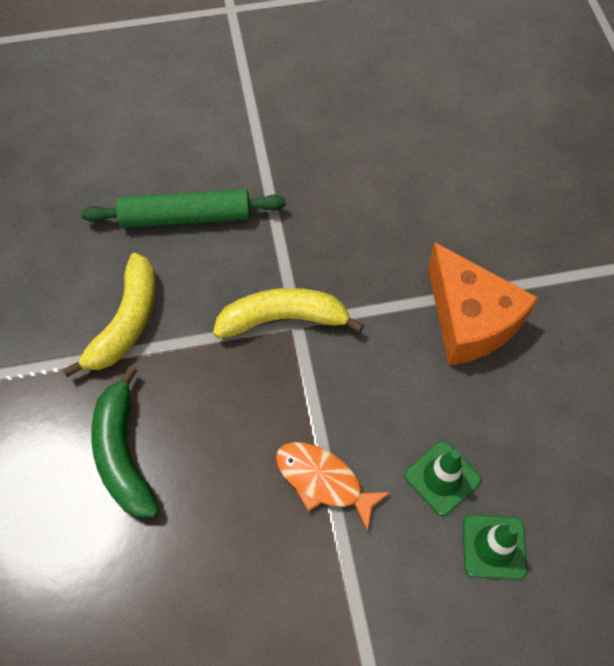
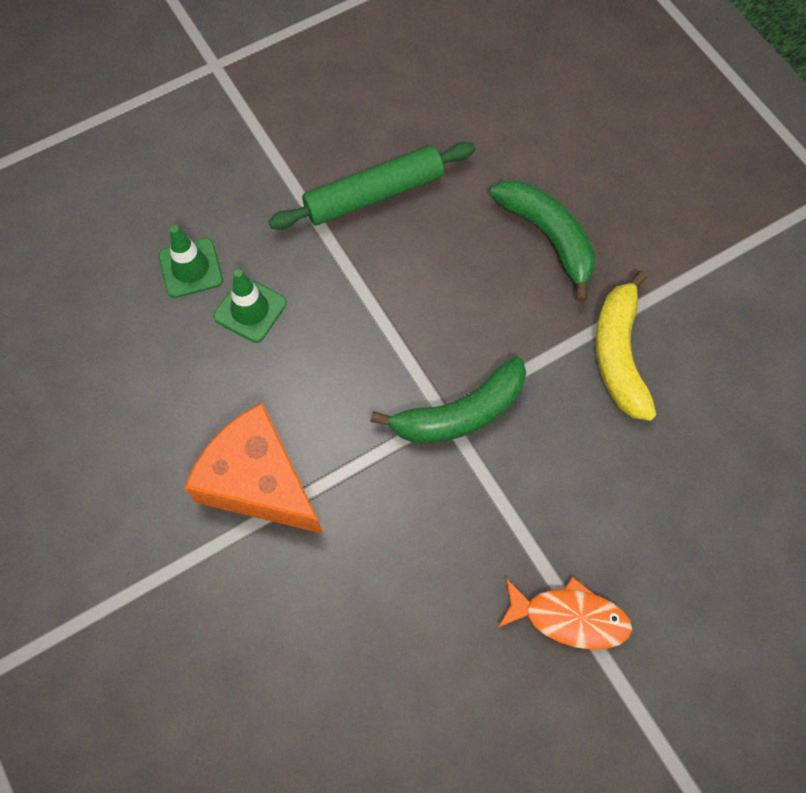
camera: 160 degrees right, 5 degrees up
(186, 217) = (628, 501): green rolling pin -> green rolling pin (374, 195)
(283, 319) = (460, 413): yellow banana -> green banana
(323, 481) = (358, 272): orange fish -> orange fish (569, 617)

